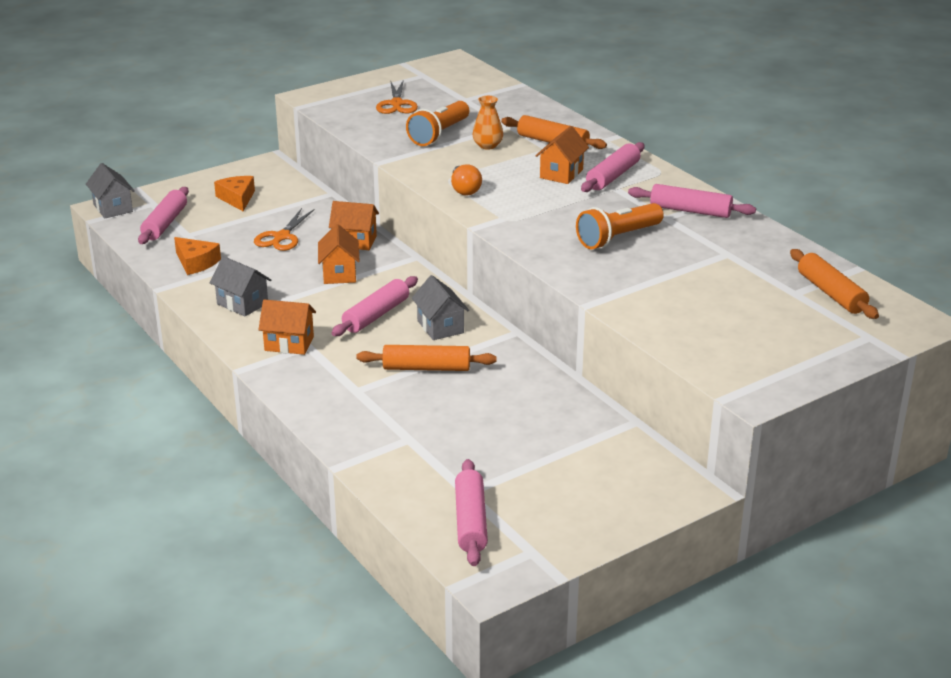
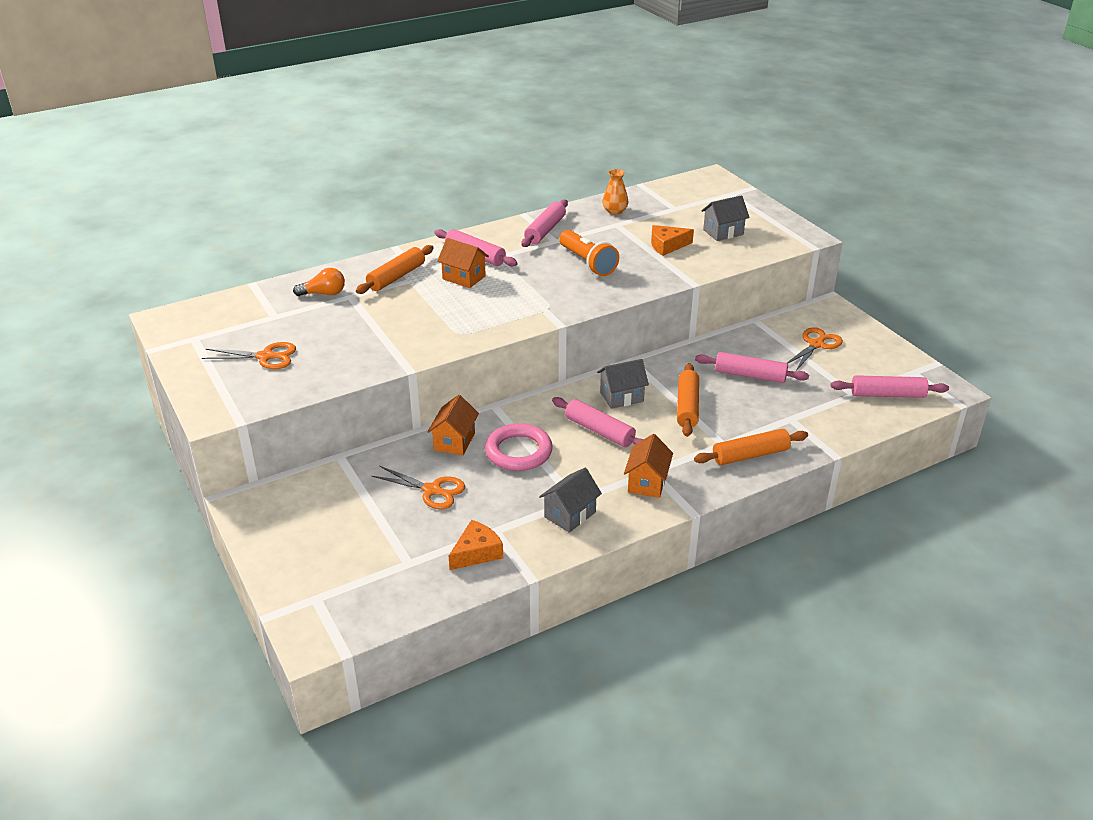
camera: 85 degrees left, 5 degrees up
(113, 208) = (316, 635): grey house -> grey house (723, 232)
(165, 223) = (374, 583): pink rolling pin -> pink rolling pin (750, 375)
(237, 198) = (327, 526): orange cheese -> orange cheese (667, 245)
(339, 273) = (518, 452): orange house -> pink ring
(439, 134) = (356, 334): orange flashlight -> none
(464, 189) = (484, 326): orange light bulb -> orange light bulb (324, 293)
(487, 145) = (392, 309): orange vase -> orange vase (615, 211)
(584, 469) = (816, 344): none -> orange scissors
(831, 293) = (675, 197): orange rolling pin -> orange rolling pin (750, 455)

